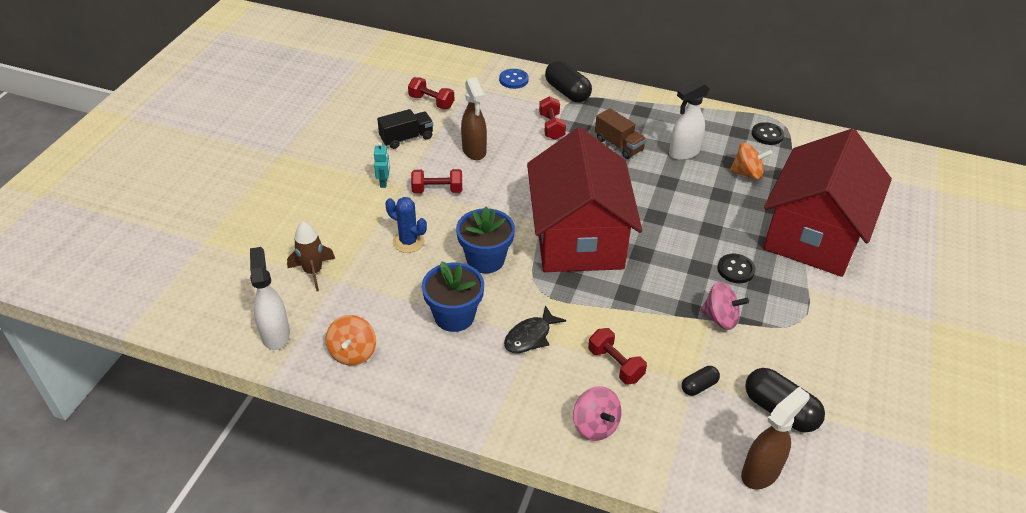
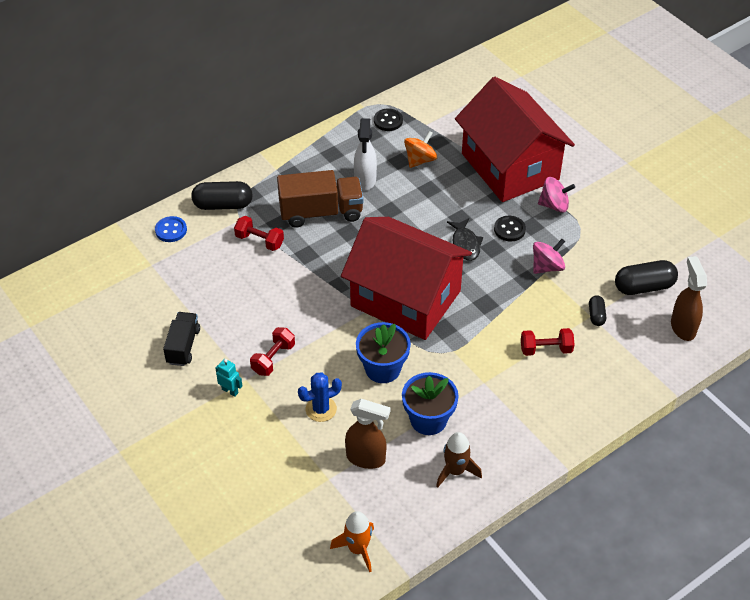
camera: 55 degrees left, 5 degrees up
(275, 334) = (358, 549): white spray bottle -> orange rocket
(313, 272) = (304, 492): brown rocket -> brown rocket (455, 471)
(353, 352) = (418, 504): orange spinning top -> none
(431, 102) = (147, 303): red dumbbell -> none
(474, 151) = (244, 308): brown spray bottle -> brown spray bottle (366, 458)
(530, 336) = (484, 383): black fish -> black fish (465, 244)
(595, 425) = (590, 391): pink spinning top -> pink spinning top (554, 205)
(618, 145) = (321, 212): brown truck -> brown truck, size x1.62

